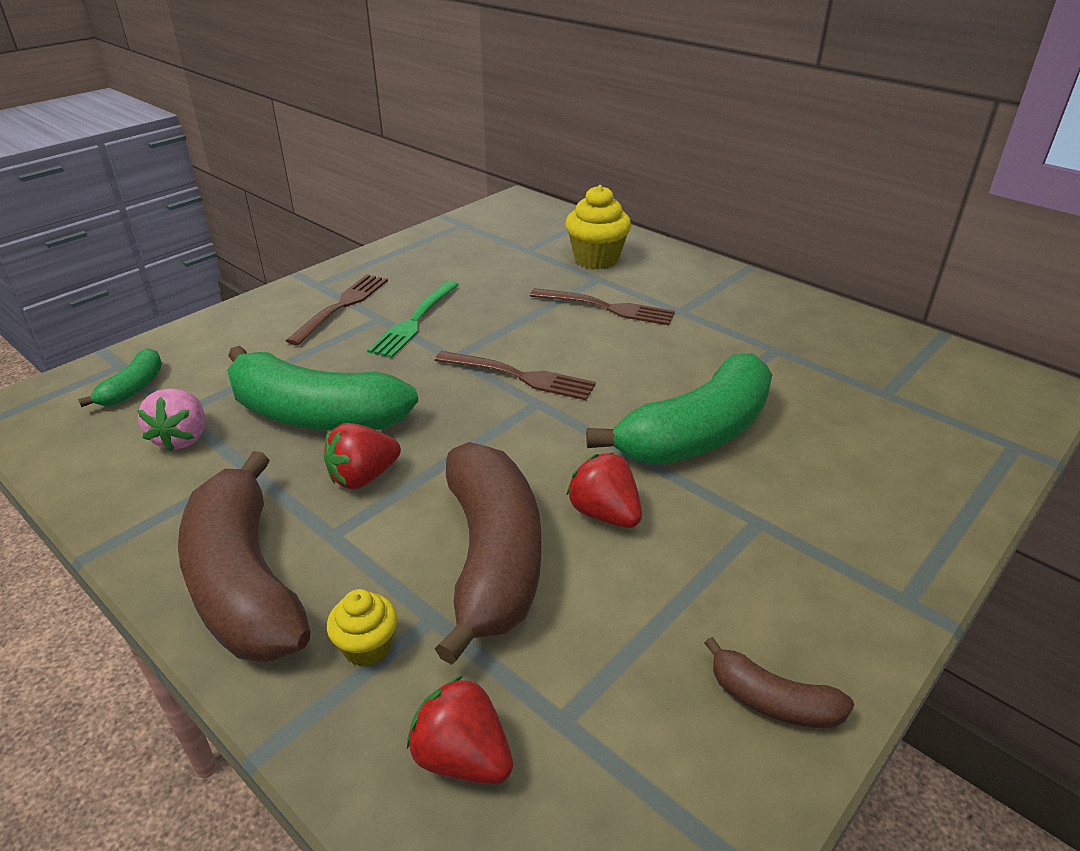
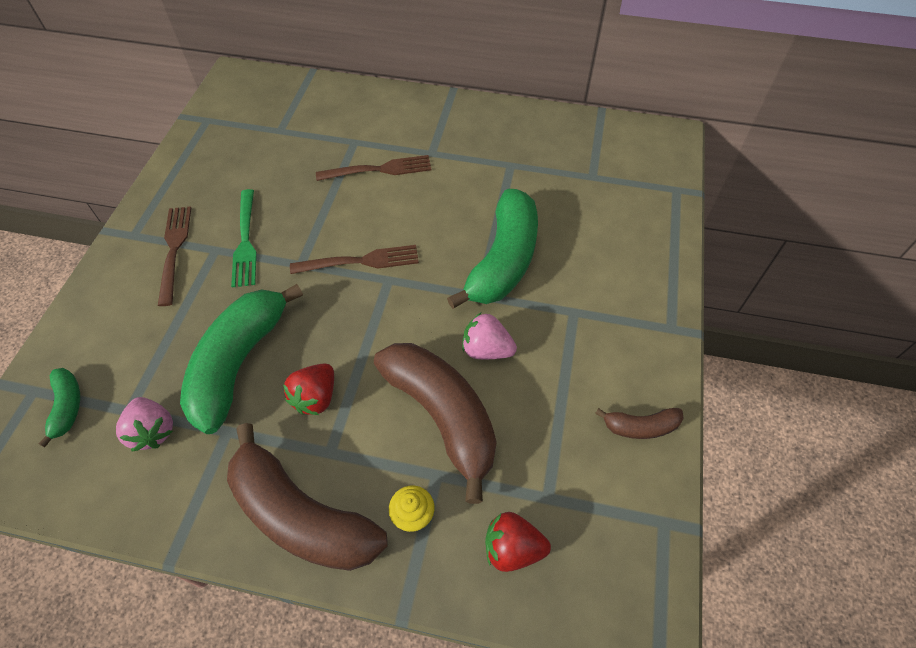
camera: 30 degrees left, 20 degrees up
(315, 415) = (239, 363): green banana -> green banana turned 120 degrees clockwise
(596, 259) = (340, 121): yellow cupcake -> none
(604, 514) = (486, 349): red strawberry -> pink strawberry

